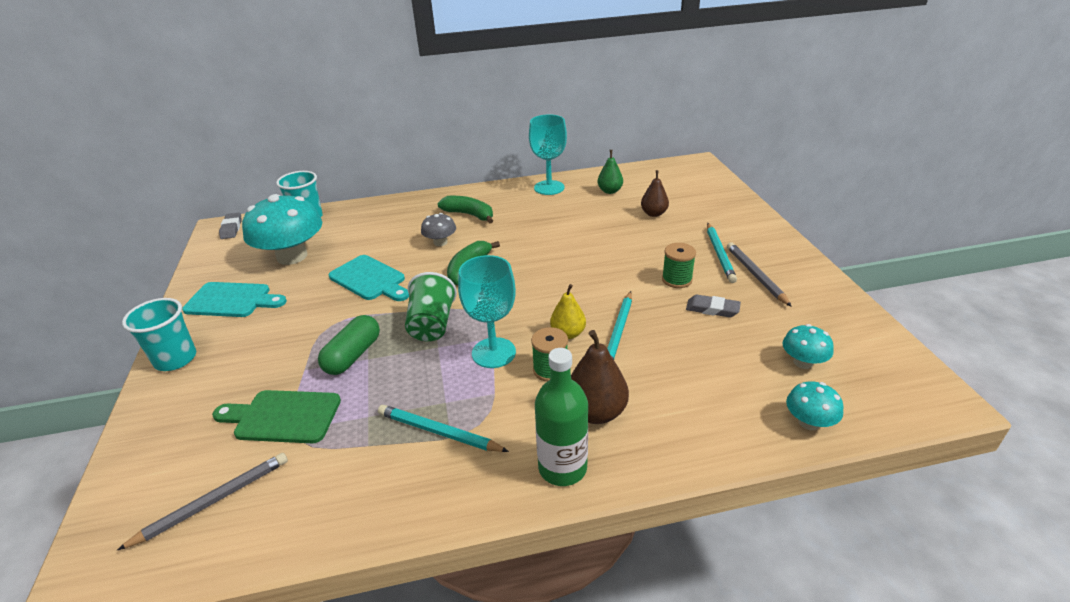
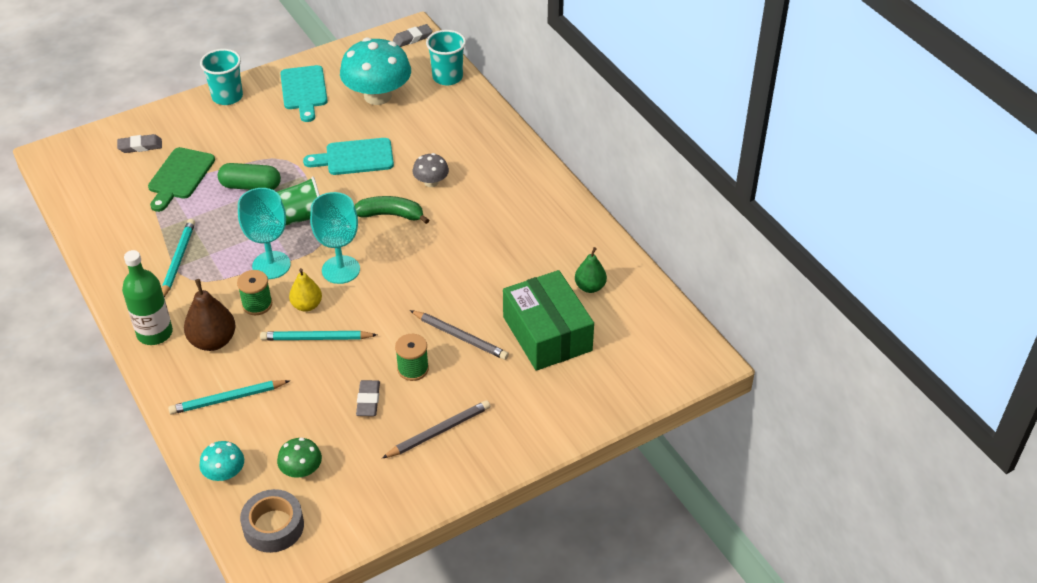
camera: 70 degrees right, 10 degrees up
(184, 453) = (140, 146): none -> grey eraser
(213, 501) = (105, 178): grey pencil -> grey pencil (460, 337)
(283, 416) = (180, 176): green cutting board -> green cutting board turned 150 degrees counterclockwise
(369, 279) = (355, 157): turquoise cutting board -> turquoise cutting board turned 60 degrees clockwise
(469, 215) = (492, 186): green banana -> none
(549, 188) = (578, 233): turquoise goblet -> turquoise goblet (341, 270)
(654, 213) = (547, 334): brown pear -> green box
(719, 254) = (473, 399): turquoise pencil -> turquoise pencil (227, 399)
(803, 362) = (301, 470): turquoise mushroom -> green mushroom
(883, 390) = (273, 526): none -> grey tape

